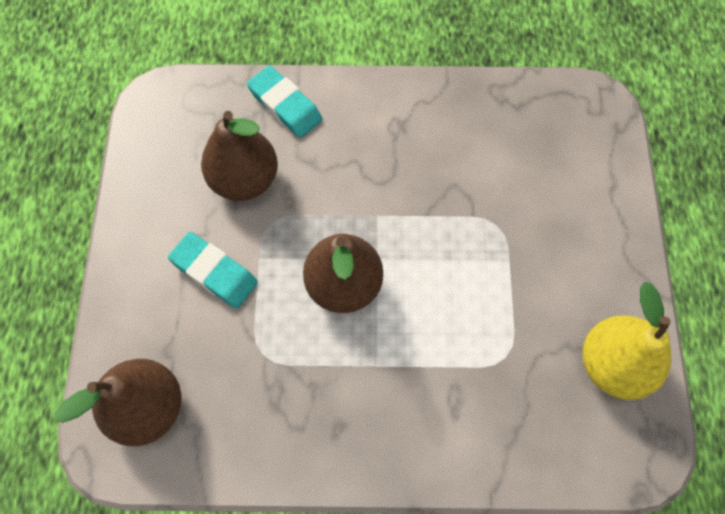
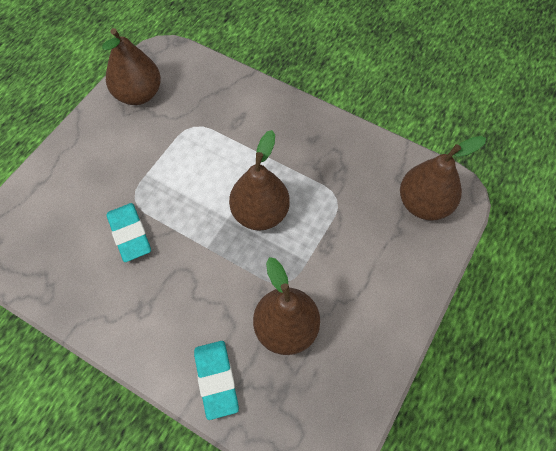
camera: 150 degrees left, 5 degrees down
(214, 272) = (343, 267): turquoise eraser -> turquoise eraser (130, 234)
(613, 364) = (138, 94): yellow pear -> brown pear

